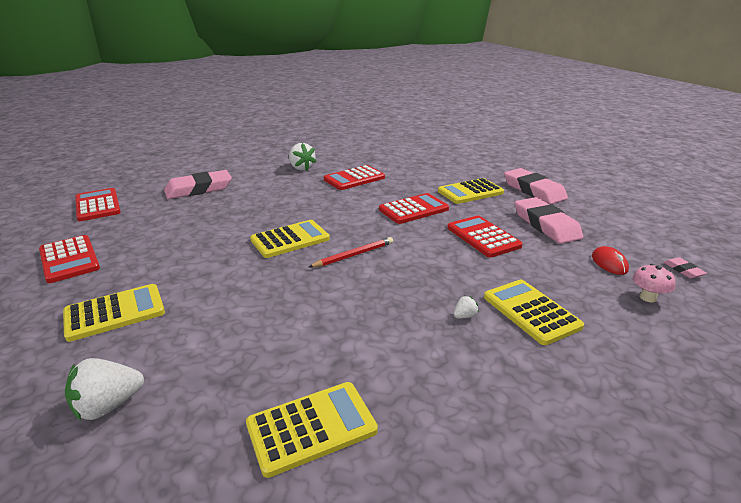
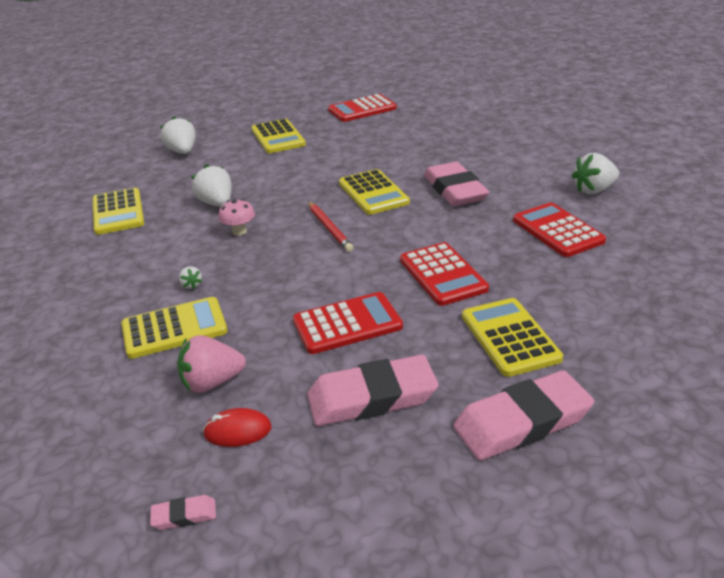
camera: 100 degrees right, 5 degrees up
(97, 205) = (466, 99): red calculator -> none
(199, 189) = (509, 136): pink eraser -> pink eraser (455, 190)
(297, 332) = (216, 203): none -> white strawberry
(577, 280) = (212, 382): none -> pink strawberry
(647, 297) = (146, 437): pink mushroom -> pink mushroom (239, 231)

